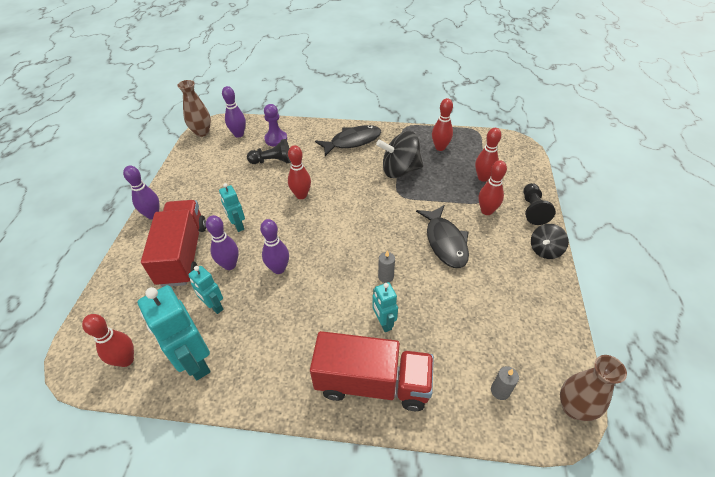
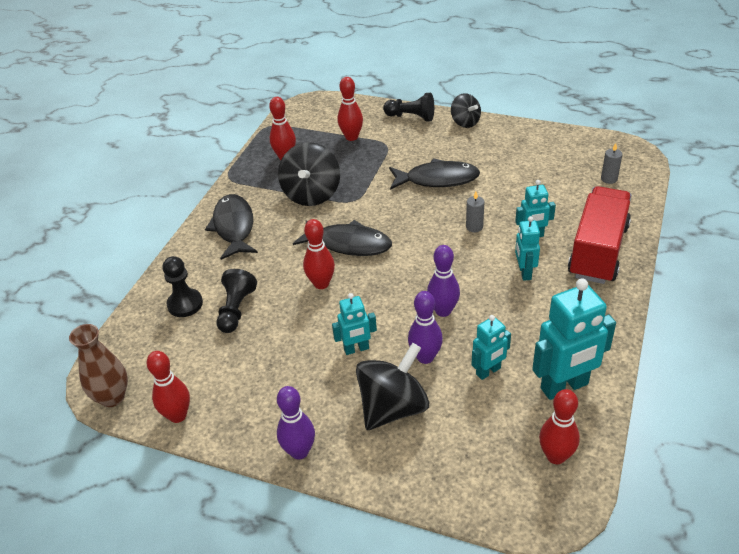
camera: 75 degrees left, 5 degrees down
(183, 254) = (393, 407): red truck -> black spinning top
(239, 134) = (147, 348): purple bowling pin -> none
(276, 139) = (185, 304): purple pawn -> black pawn
(331, 321) = (524, 272): none -> turquoise robot
(346, 201) = (349, 244): none -> black fish
(486, 211) = (402, 145): red bowling pin -> red bowling pin (178, 415)
(573, 408) = (624, 146): brown vase -> none

